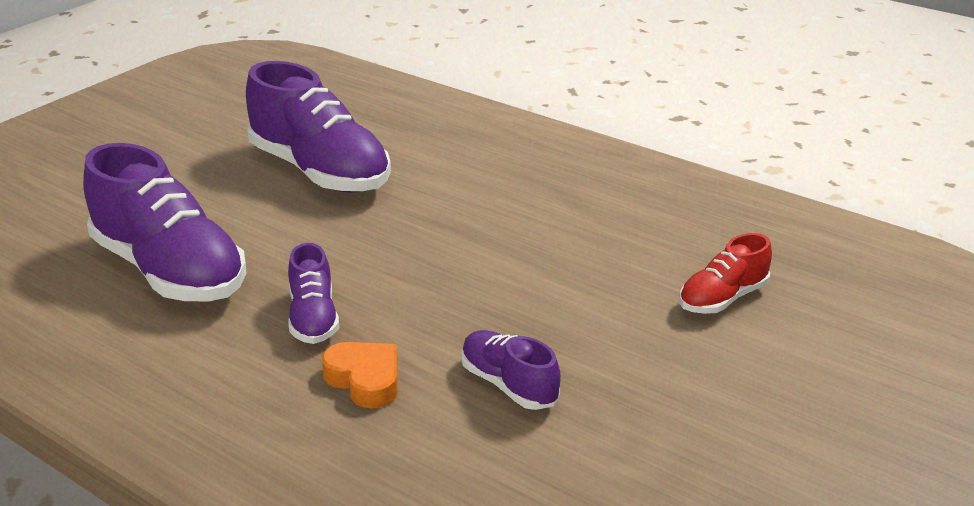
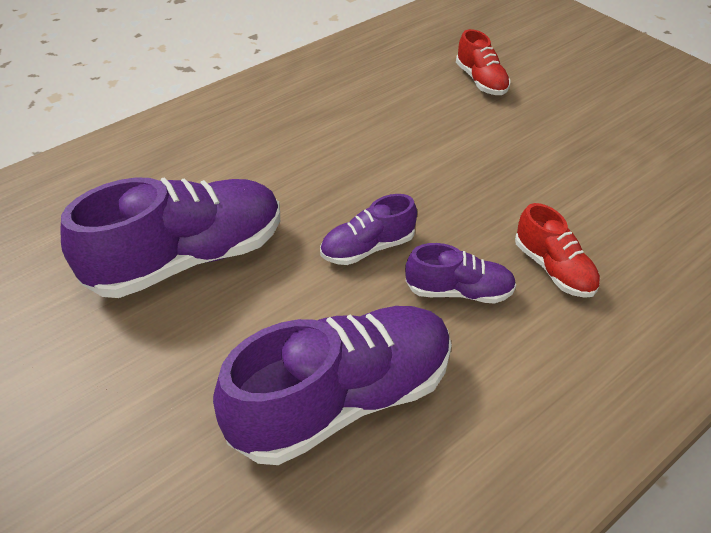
camera: 75 degrees left, 15 degrees up
(365, 380) = (553, 268): orange heart -> red shoe
(508, 385) = (567, 193): purple shoe -> purple shoe (368, 248)

